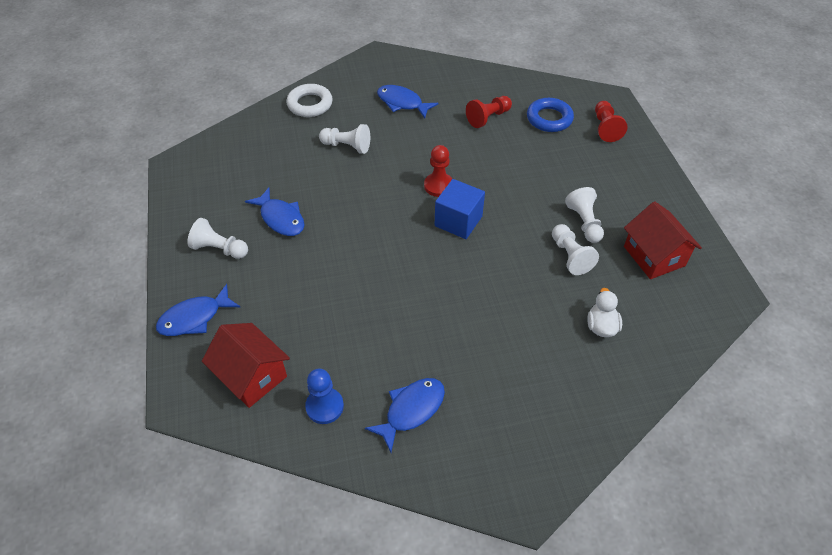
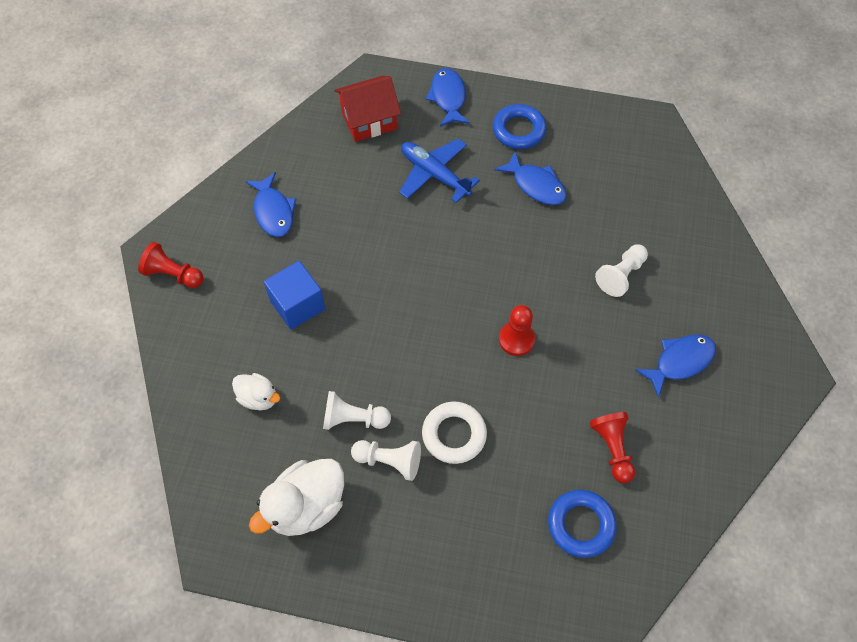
camera: 115 degrees right, 10 degrees up
(219, 249) = (518, 130): white pawn -> blue ring
(281, 218) = (535, 185): blue fish -> blue fish turned 120 degrees counterclockwise
(301, 293) = (434, 174): none -> blue plane
(310, 104) = (713, 263): white ring -> white ring (454, 434)
(324, 406) = (313, 157): blue pawn -> none
(458, 221) = (455, 335): blue cube -> blue cube (297, 305)
(605, 128) = (532, 590): red pawn -> red pawn (173, 274)
(654, 256) = (306, 506): red house -> white duck

